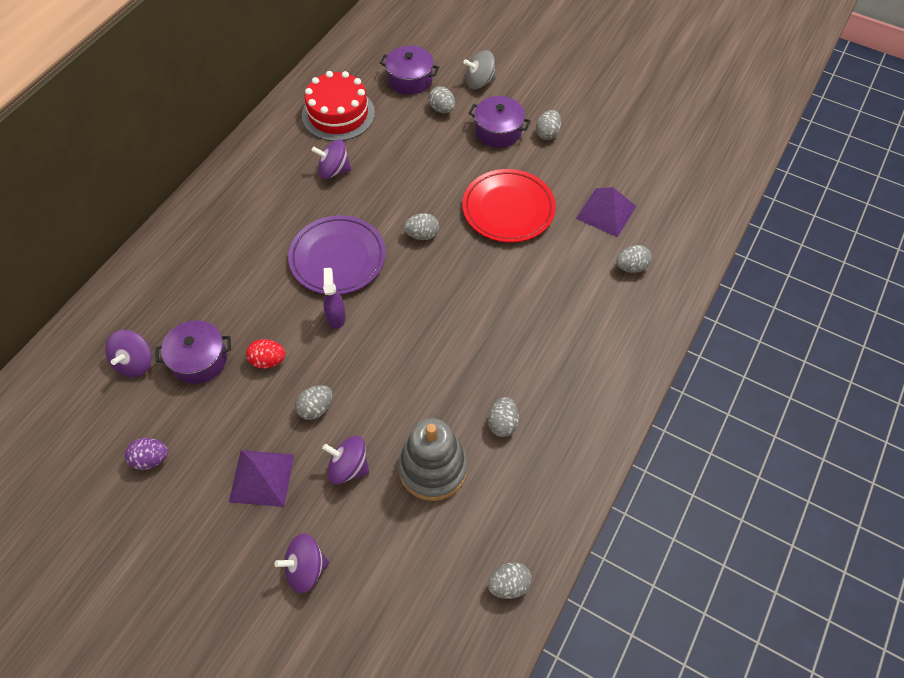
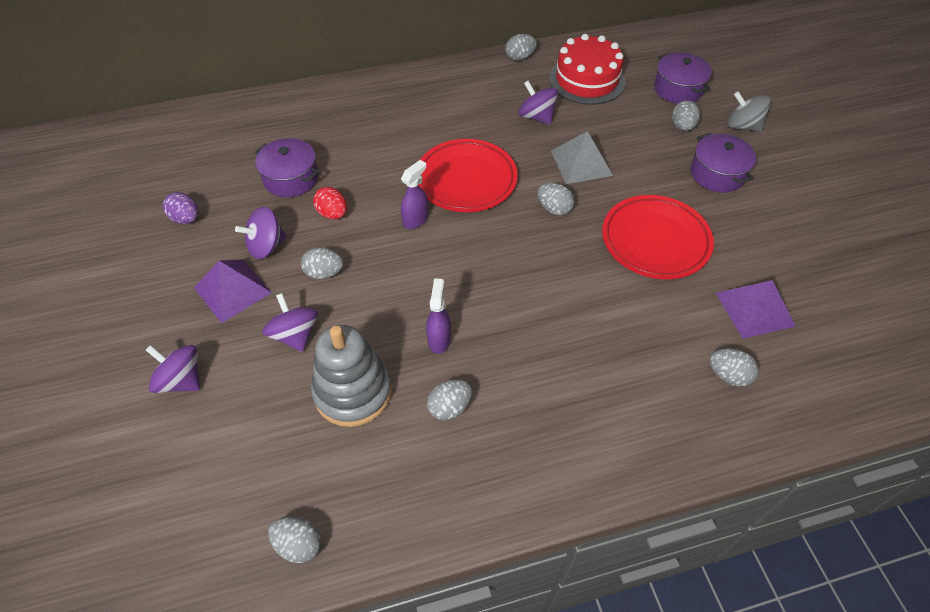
camera: 45 degrees right, 5 degrees down
(135, 362) = (252, 150): purple spinning top -> purple spinning top (266, 246)
(338, 258) = (466, 180): purple plate -> red plate
(404, 186) = (581, 163): none -> grey pyramid
(447, 386) = (439, 339): none -> purple spray bottle
(547, 133) = (766, 205): grey egg -> grey egg (520, 57)

